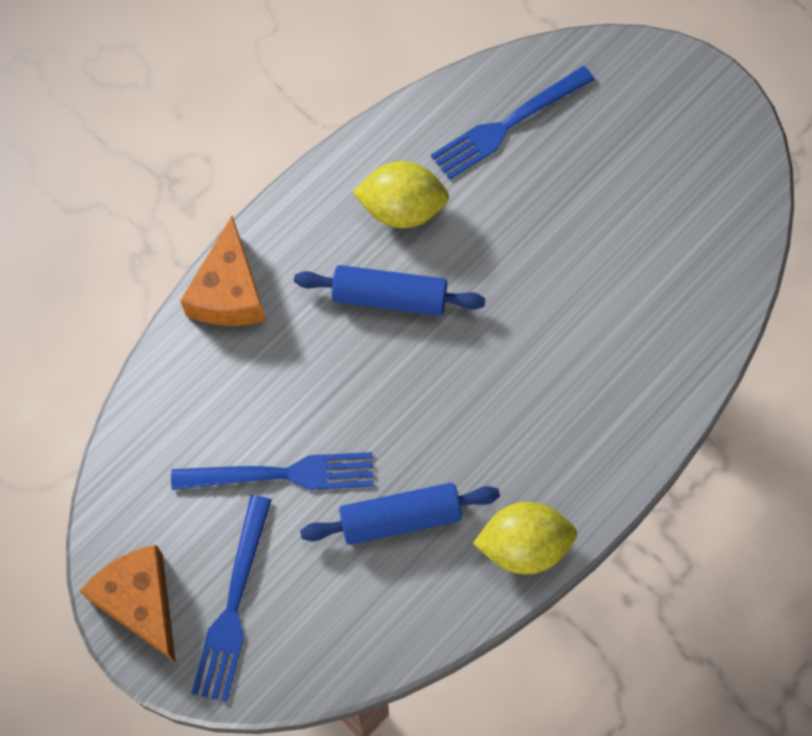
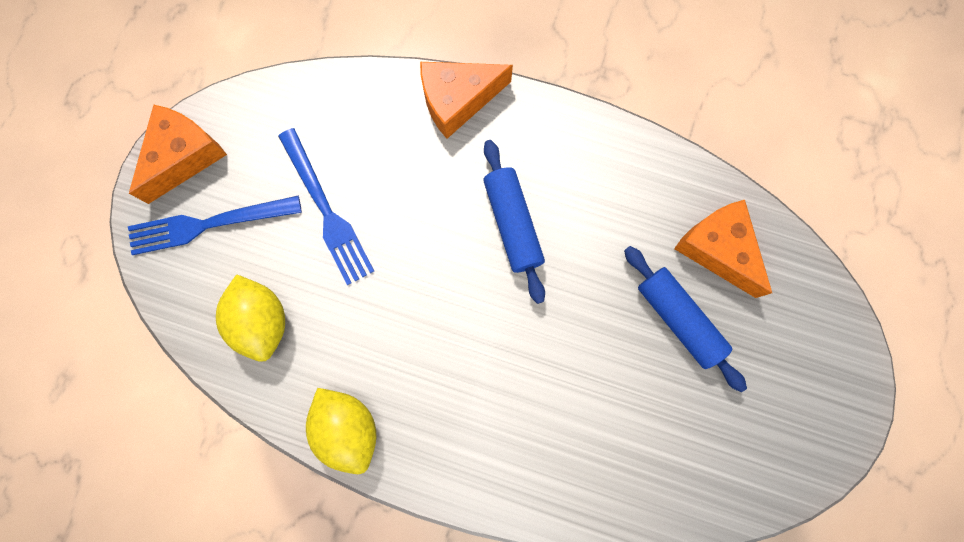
camera: 65 degrees right, 10 degrees up
(400, 518) = (330, 318): blue rolling pin -> blue rolling pin (678, 319)
(402, 209) = (595, 198): yellow lemon -> yellow lemon (262, 321)
(507, 125) = (717, 249): blue fork -> orange cheese

